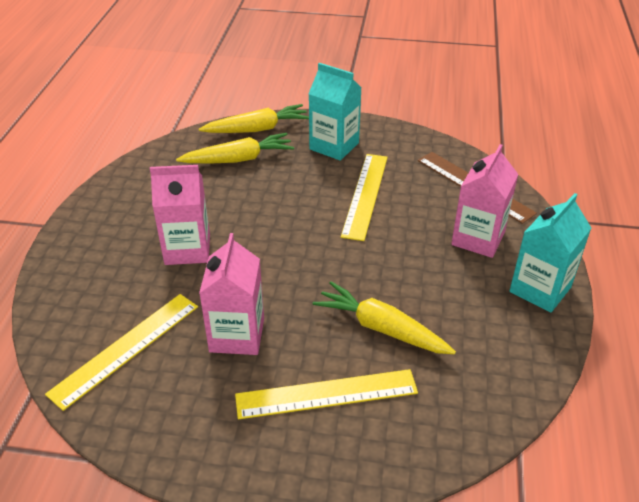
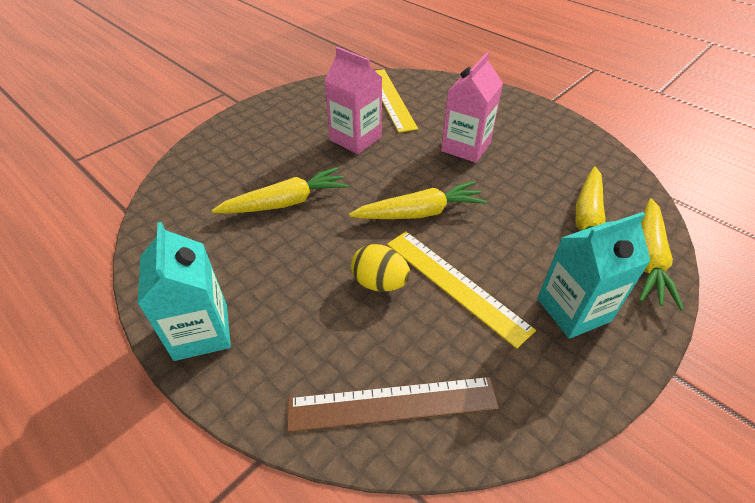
camera: 125 degrees right, 5 degrees up
(310, 239) = (420, 213): none -> yellow carrot
(326, 394) = (268, 153): yellow ruler -> none
(402, 228) = (379, 283): none -> yellow egg
(478, 238) = (308, 334): pink carton -> none

